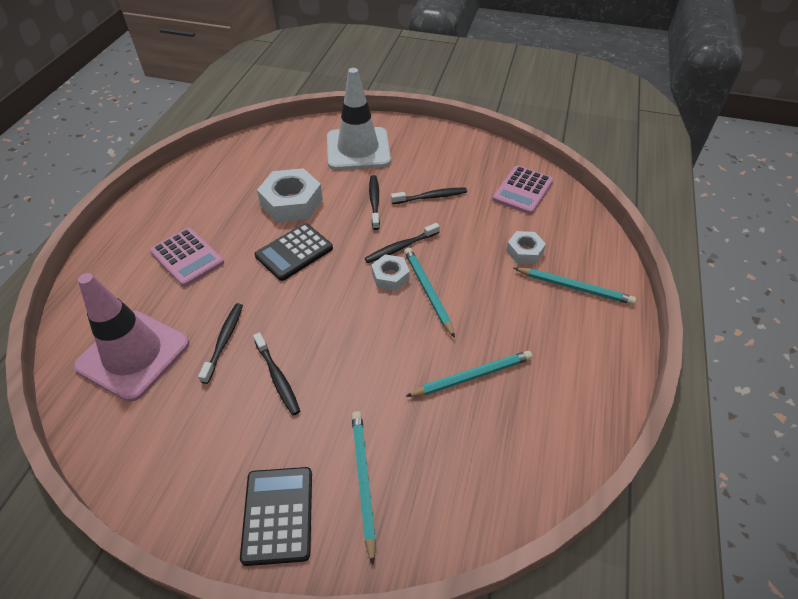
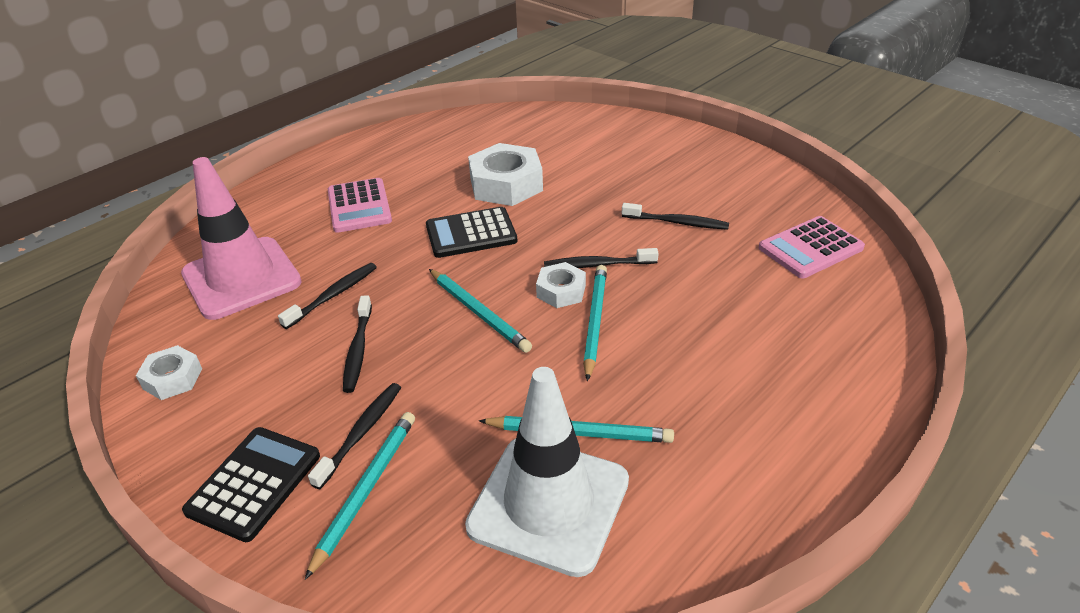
camera: 30 degrees right, 10 degrees down
(358, 149) = (624, 150): white traffic cone -> white traffic cone (549, 503)
(374, 202) = (602, 209): black toothbrush -> black toothbrush (361, 433)
(524, 251) = (759, 318): white nut -> white nut (172, 378)
(574, 287) = (801, 383): turquoise pencil -> turquoise pencil (478, 312)

